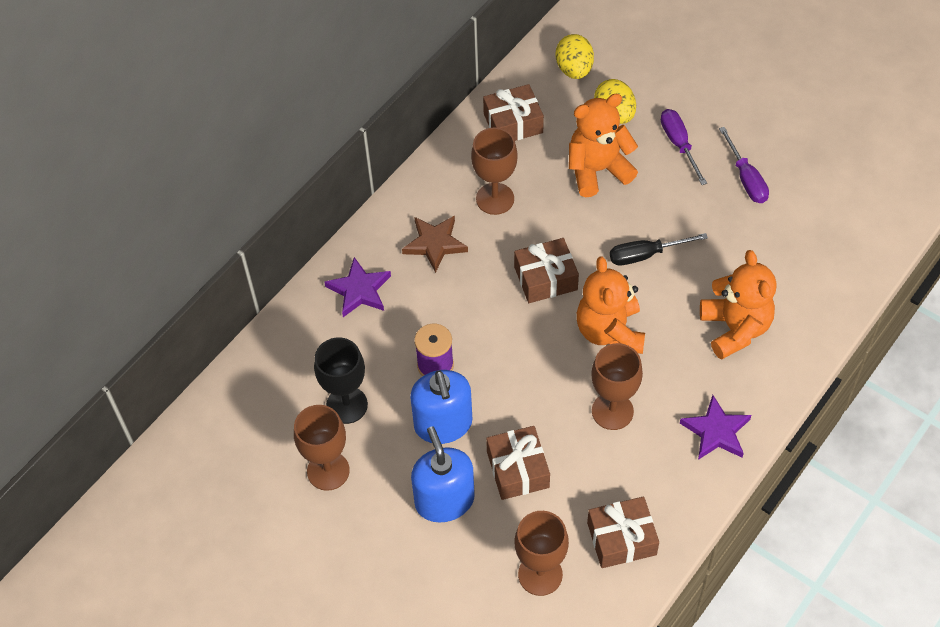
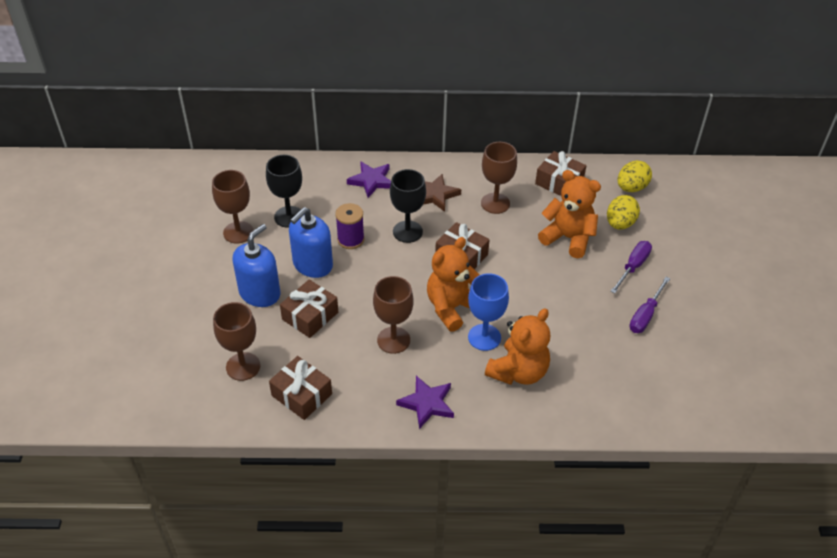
camera: 50 degrees right, 10 degrees down
(468, 304) = (407, 231): none -> black goblet
(646, 255) = (529, 295): black screwdriver -> none
(670, 329) = (484, 337): none -> blue goblet

